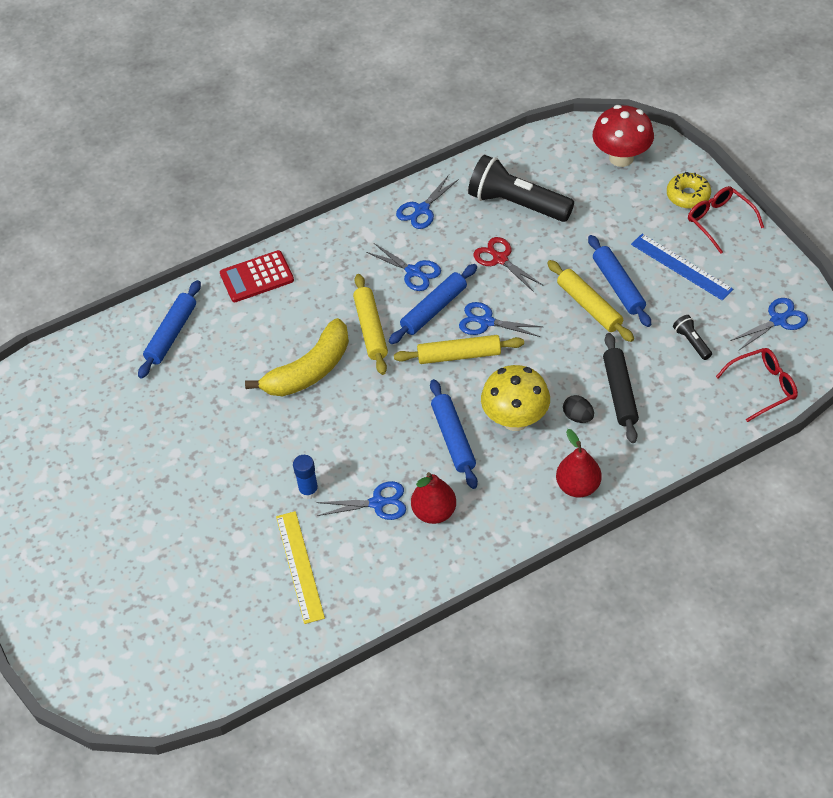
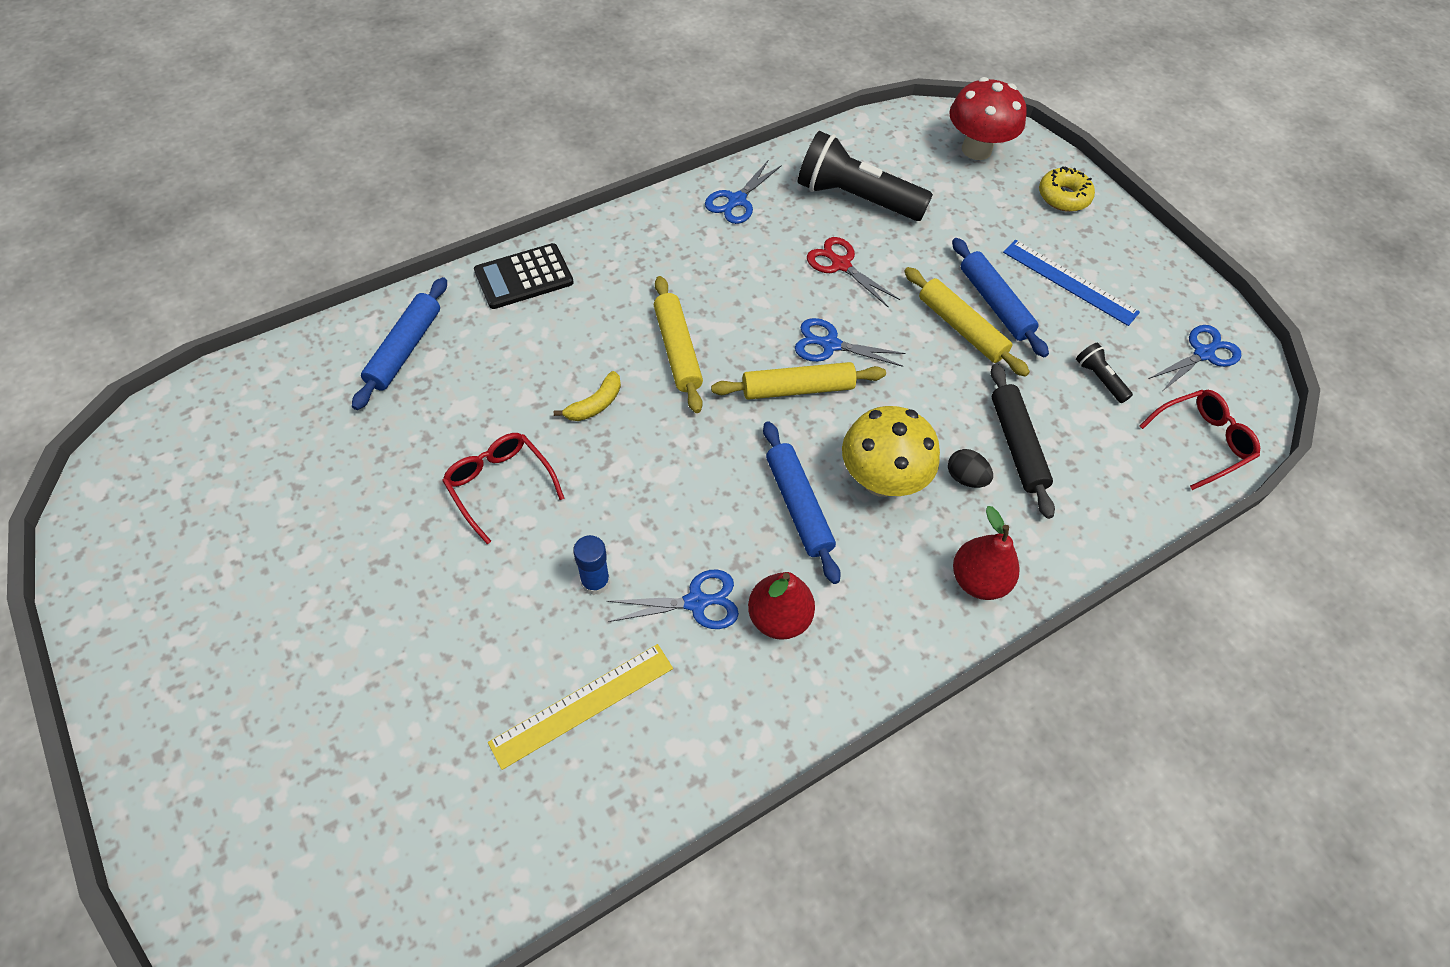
camera: 10 degrees left, 5 degrees up
(257, 277) = (524, 277): red calculator -> black calculator
(299, 566) = (582, 704): yellow ruler -> yellow ruler turned 75 degrees clockwise
(309, 370) = (595, 404): yellow banana -> yellow banana, size x0.47
(413, 272) = (730, 277): blue scissors -> none
(434, 309) = (760, 326): blue rolling pin -> none
(719, 221) = (1107, 228): red glasses -> red glasses (500, 485)

